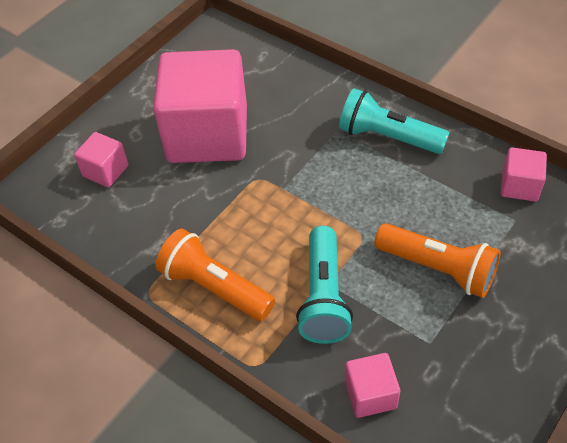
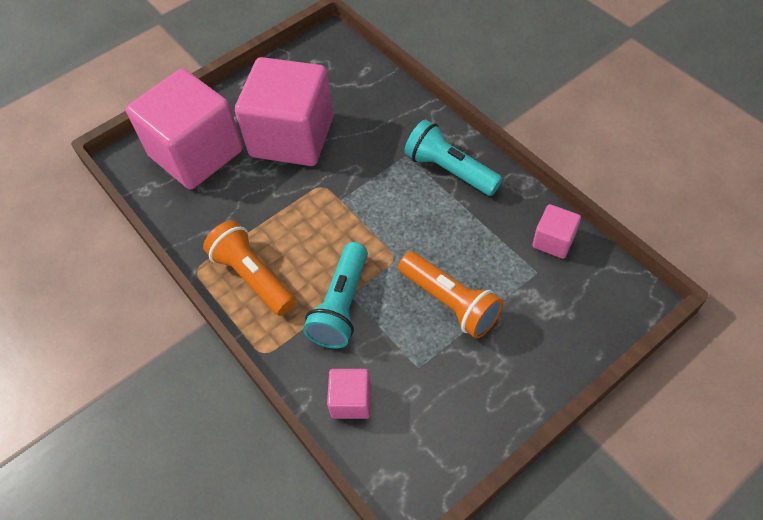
camera: 15 degrees right, 5 degrees up
(105, 171) = (196, 153): pink cube -> pink cube, size x2.31

